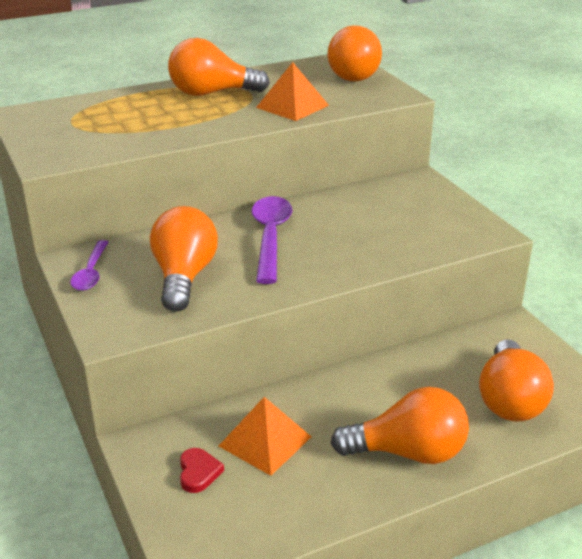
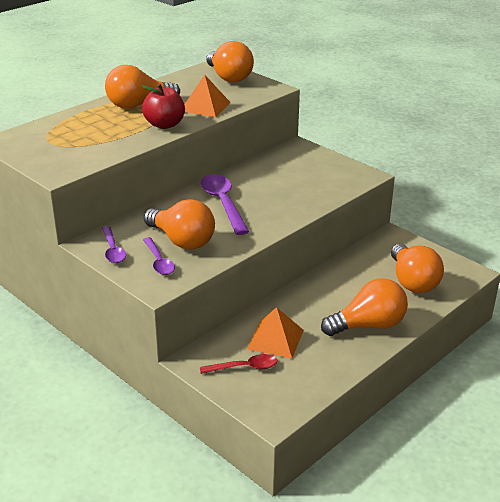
camera: 20 degrees left, 0 degrees up
(135, 299) = (159, 262): none -> purple spoon
(184, 277) = (182, 241): orange light bulb -> orange light bulb turned 150 degrees clockwise
(198, 472) = (244, 367): red heart -> red spoon
(224, 121) = (164, 125): none -> red apple

